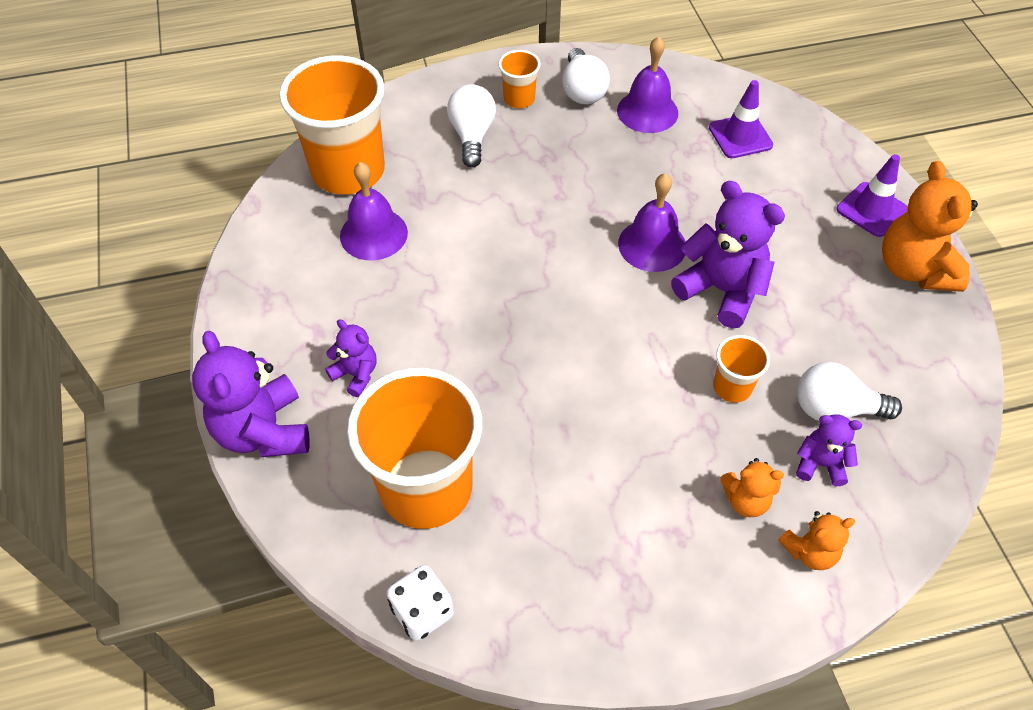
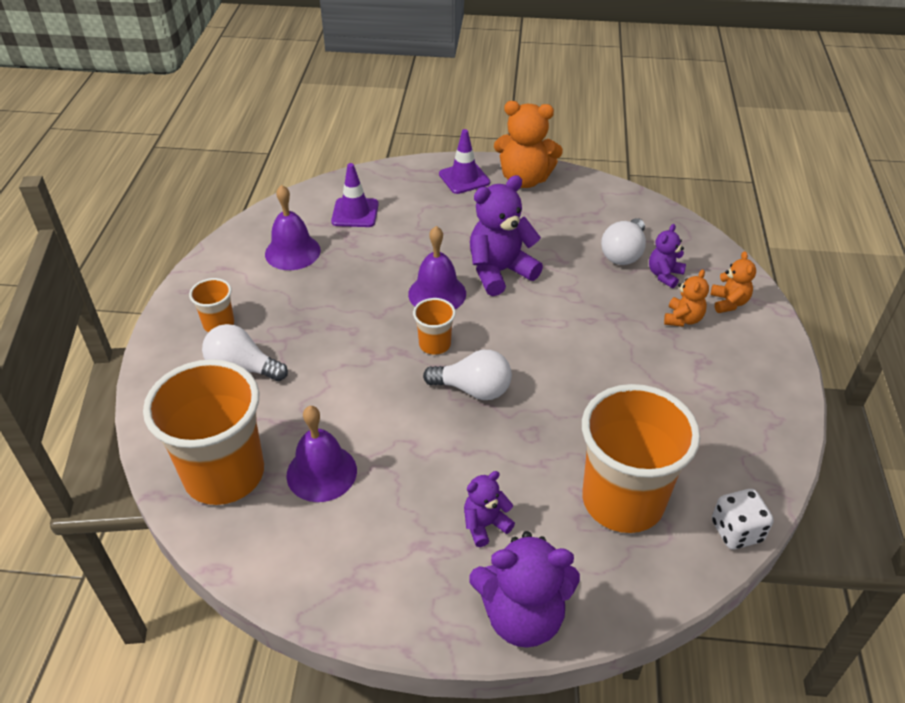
camera: 70 degrees left, 10 degrees down
(582, 90) = (239, 281): white light bulb -> white light bulb (473, 389)
(732, 387) = (588, 295): orange cup -> orange cup (435, 344)

